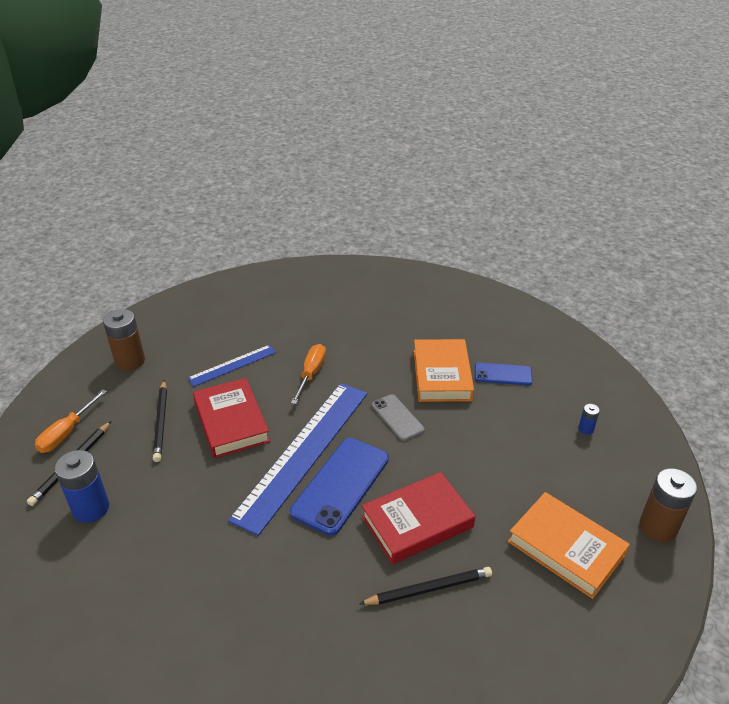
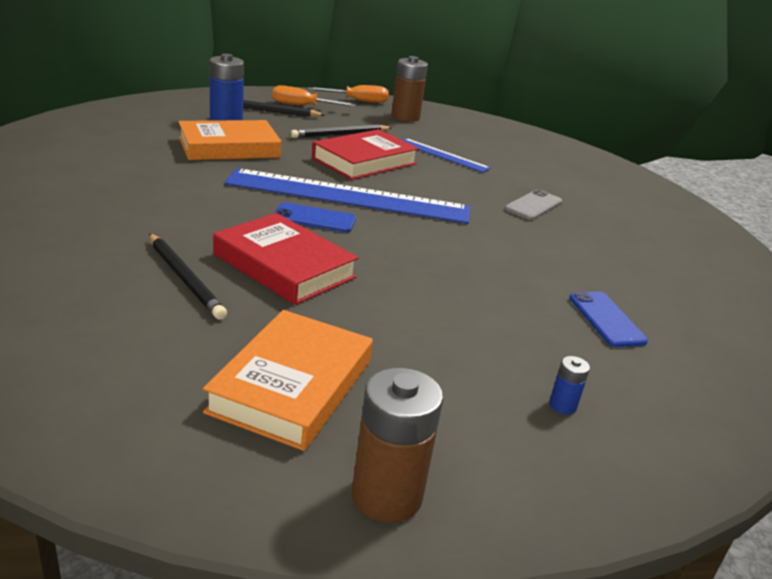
camera: 65 degrees right, 10 degrees down
(311, 374) = (469, 192): orange screwdriver -> orange screwdriver (358, 101)
(341, 485) = (314, 218): blue phone -> blue phone, size x0.57
(397, 417) = (445, 244): grey phone -> grey phone (533, 205)
(442, 375) = (552, 270): orange book -> orange book (229, 147)

